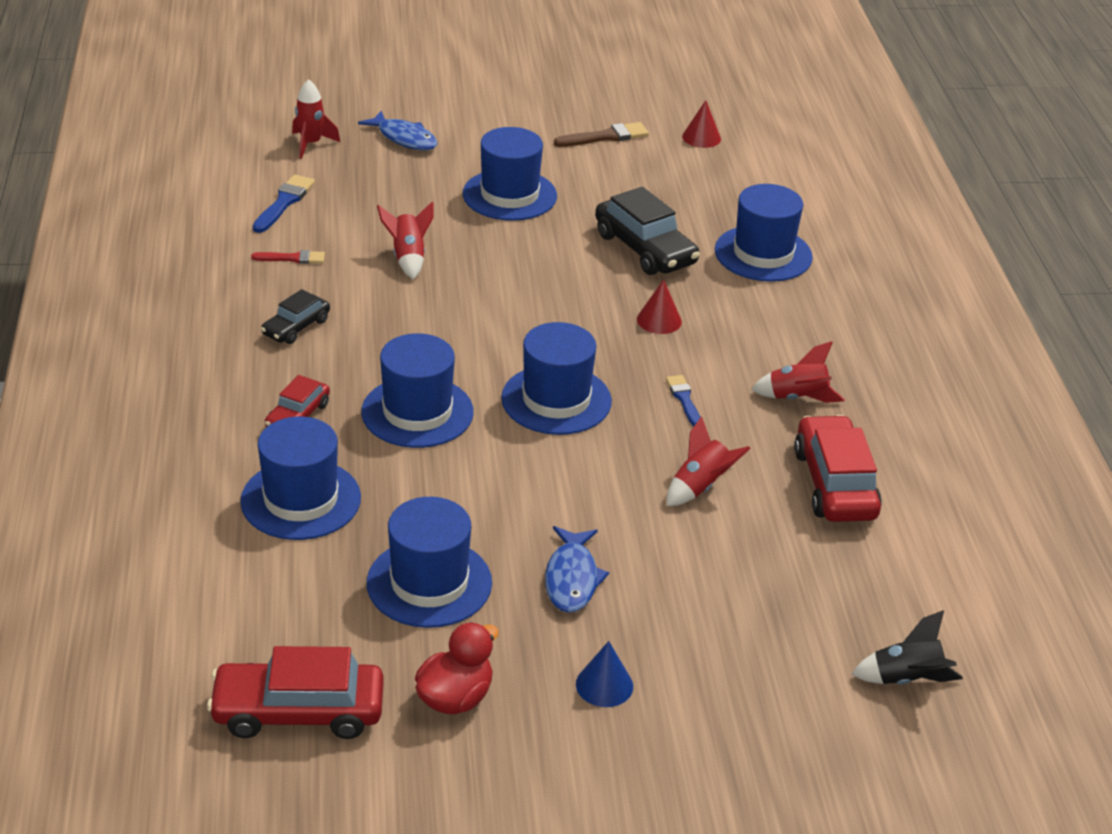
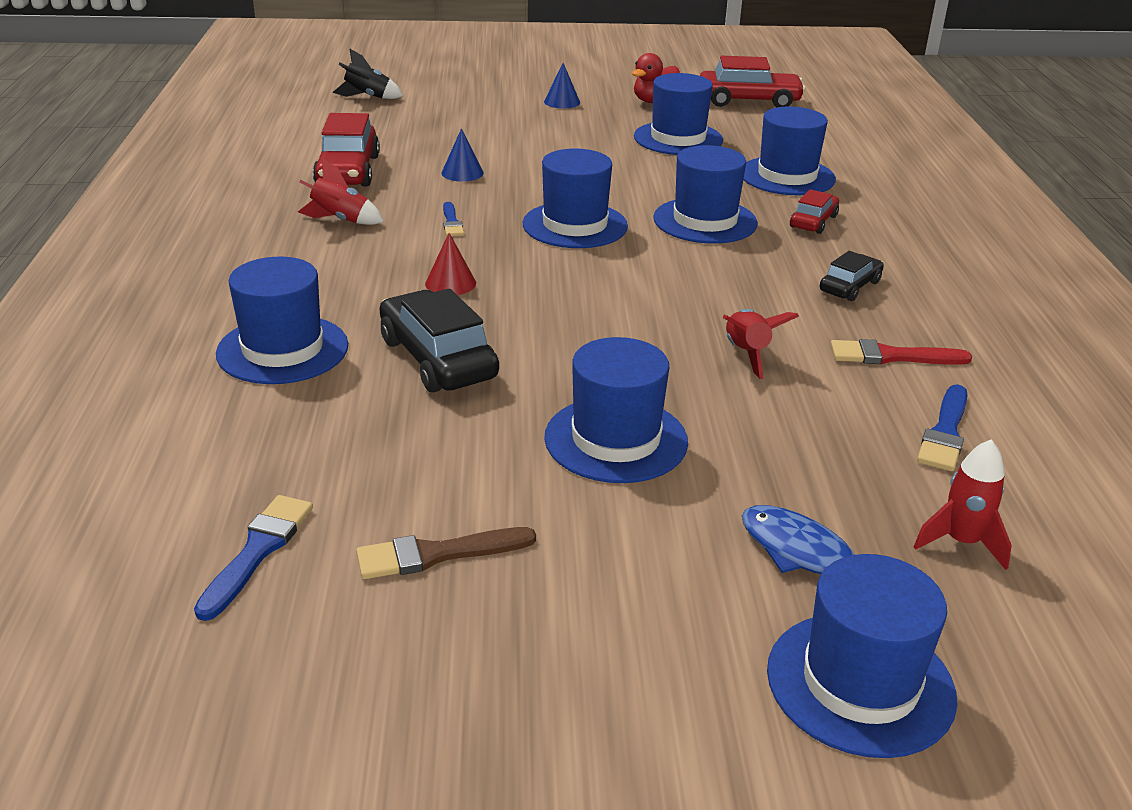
camera: 175 degrees left, 5 degrees down
(292, 258) = (891, 356): red brush -> red brush, size x1.51
(393, 92) = (860, 683): none -> blue hat
(572, 578) = (576, 137): blue fish -> none
(700, 487) = (462, 173): red rocket -> blue cone
(701, 137) = (258, 551): red cone -> blue brush

